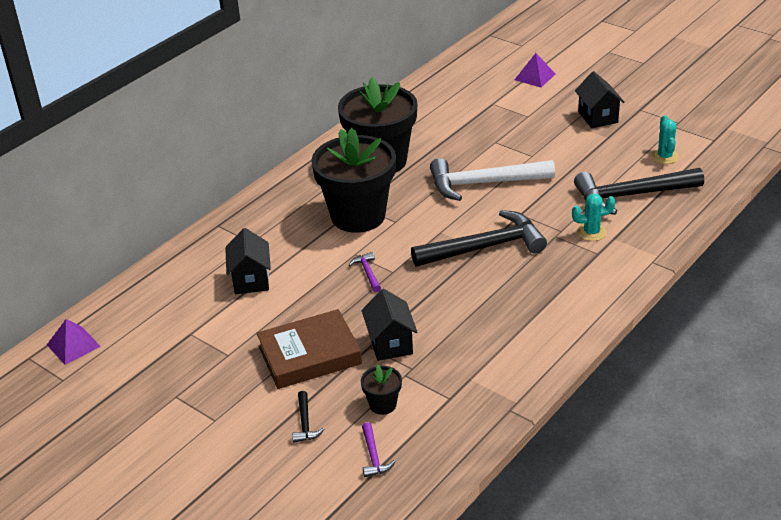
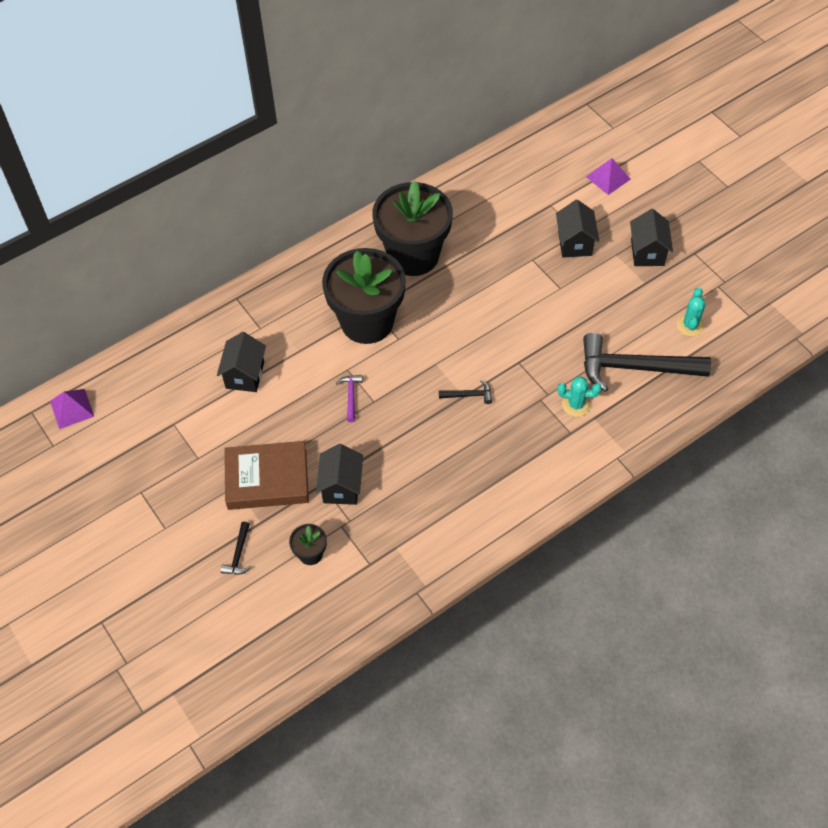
camera: 15 degrees right, 20 degrees up
(373, 456) = (283, 607): purple hammer -> none
(483, 183) = (499, 312): white hammer -> none
(485, 247) = (469, 395): black hammer -> black hammer, size x0.42
(528, 124) = (575, 243): none -> black house

